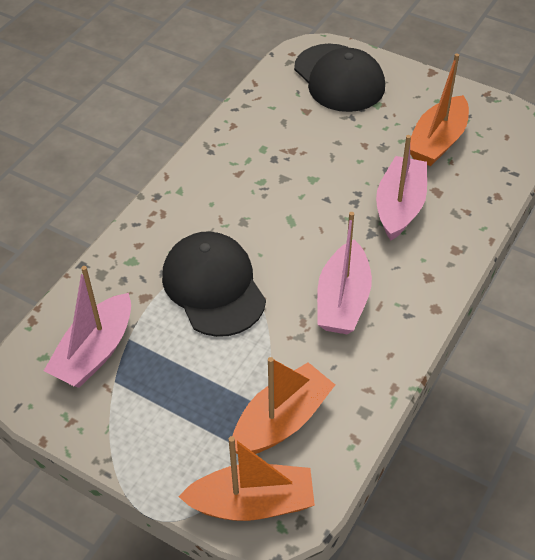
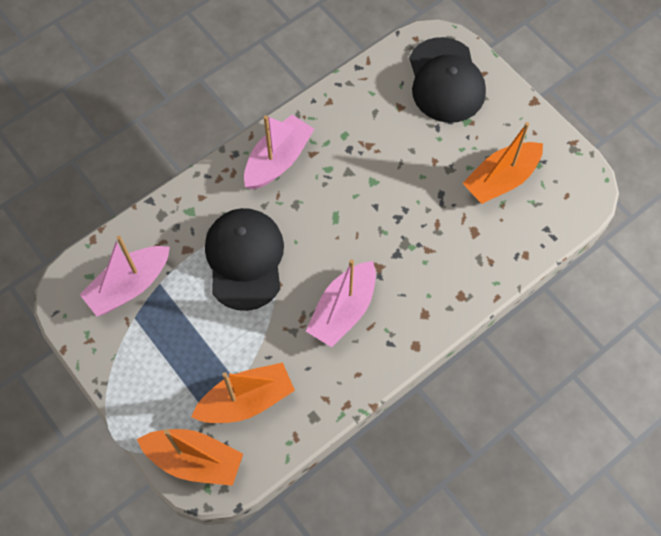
camera: 20 degrees right, 15 degrees up
(400, 206) = (434, 236): pink boat -> pink boat (278, 160)

